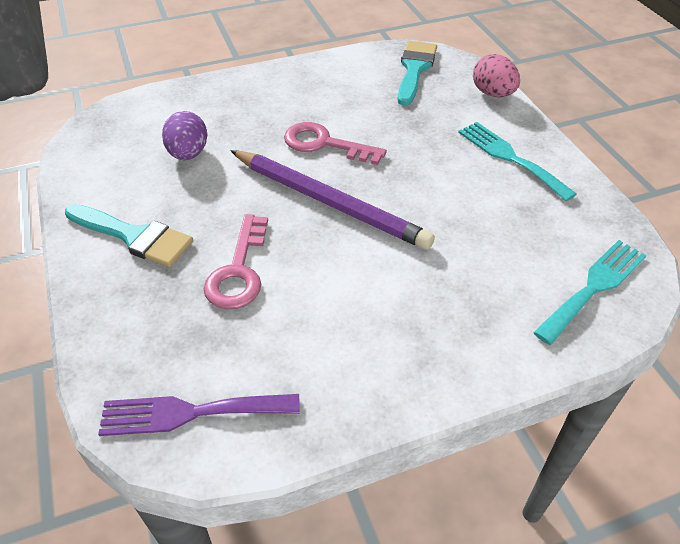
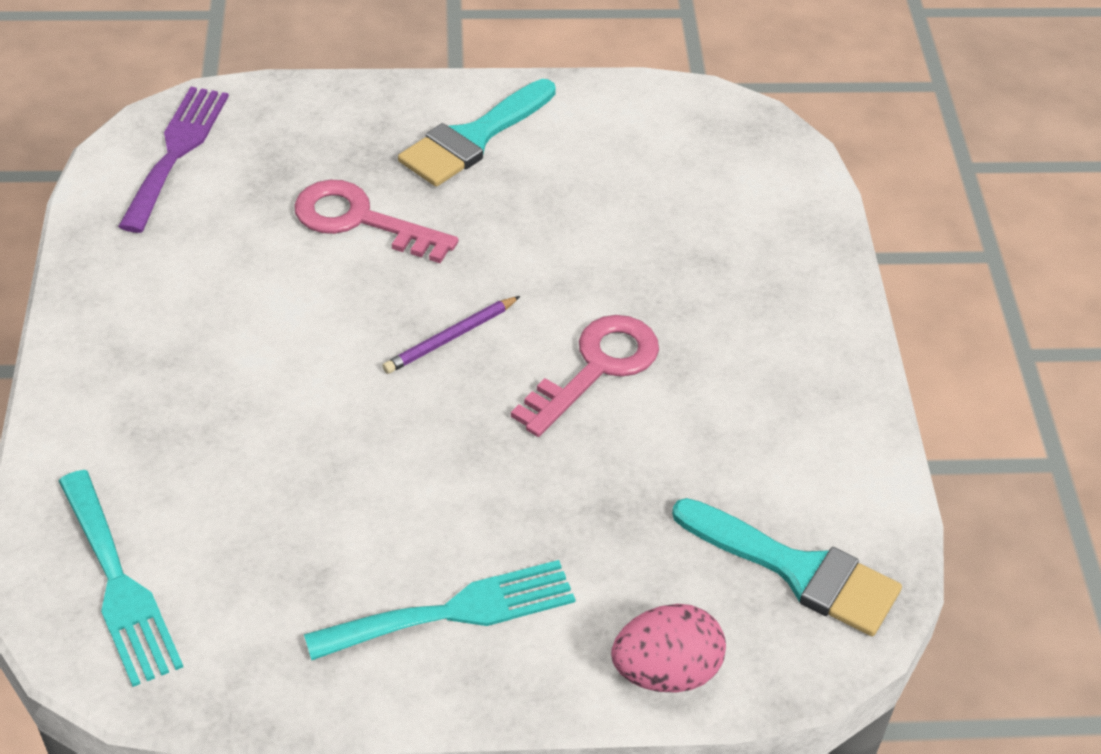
camera: 105 degrees right, 0 degrees up
(188, 154) = (633, 209): purple egg -> none
(329, 202) = (450, 338): purple pencil -> purple pencil, size x0.43

